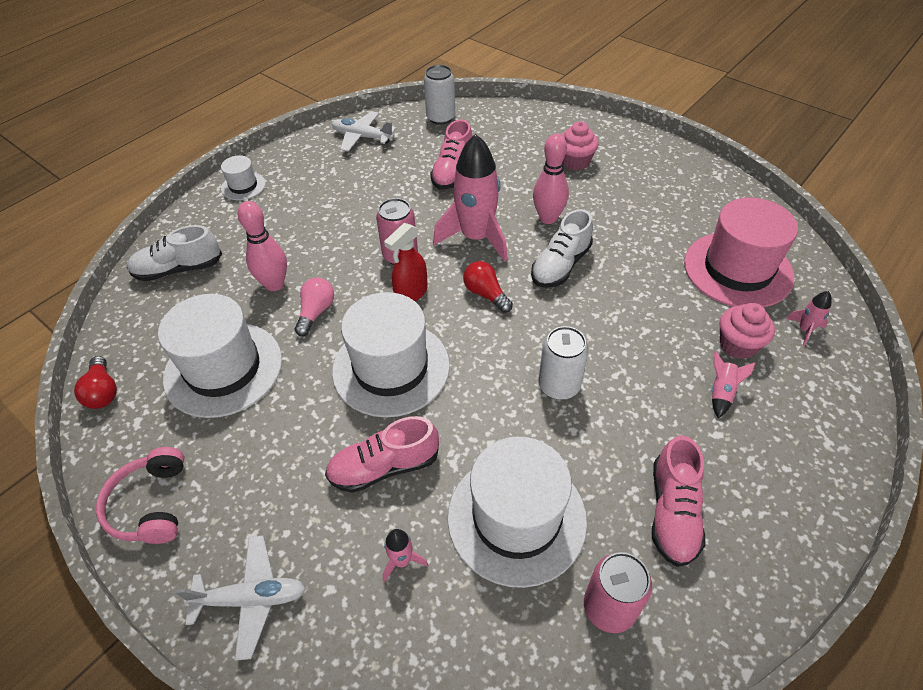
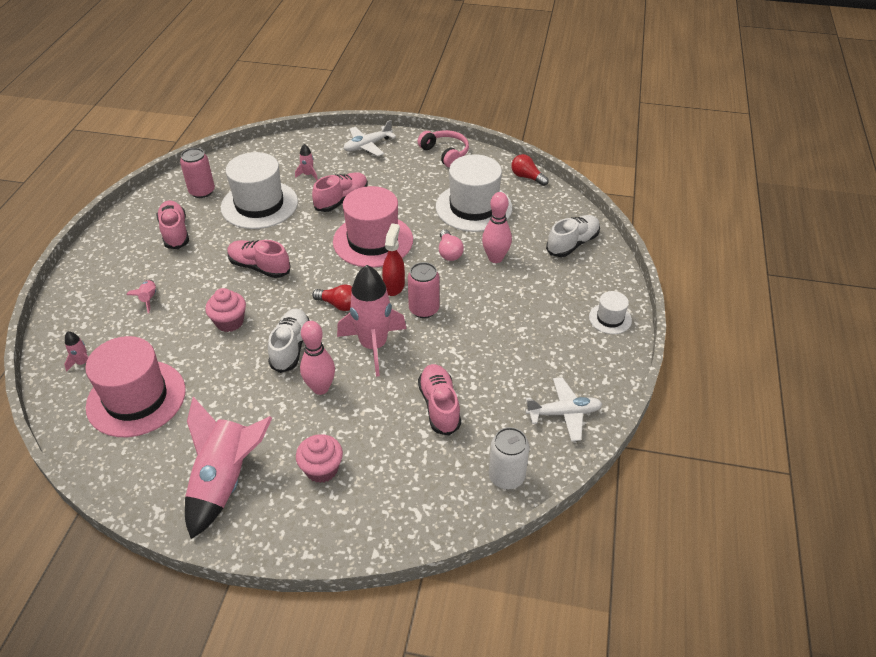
camera: 150 degrees right, 5 degrees down
(391, 368) = (373, 241): white hat -> pink hat
(559, 385) = (259, 267): white can -> pink shoe
(658, 178) = (225, 481): none -> pink rocket
(737, 345) = (137, 334): pink cupcake -> pink cupcake (229, 322)

